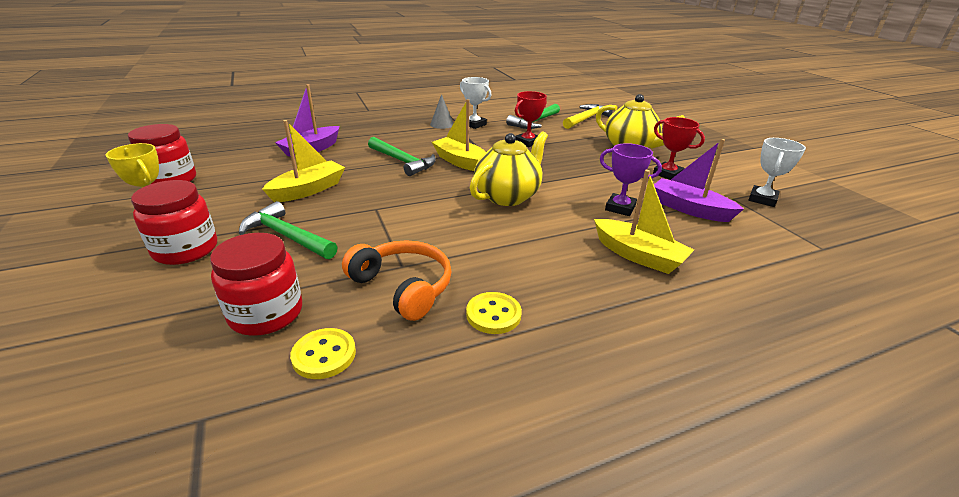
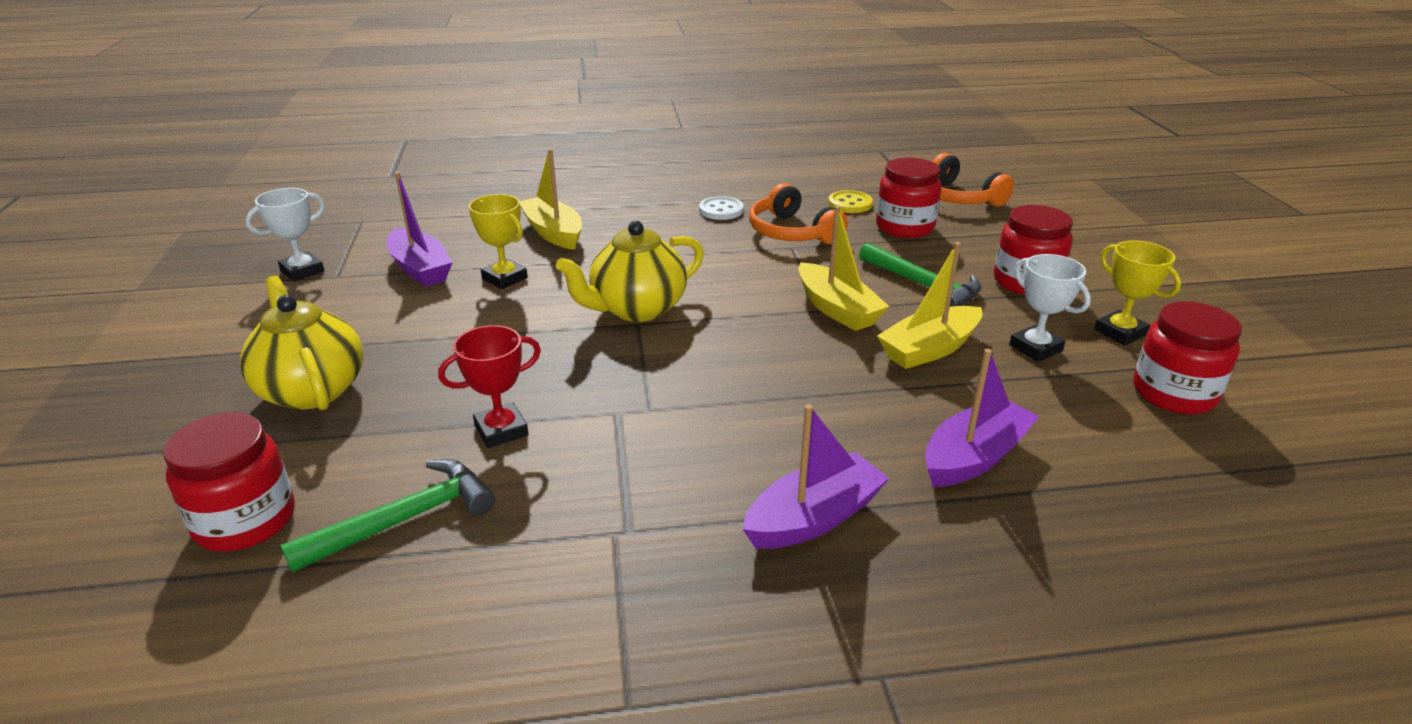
camera: 165 degrees left, 0 degrees up
(139, 402) = (957, 197): none -> orange headphones
(387, 131) = (814, 518): none -> purple boat
(402, 161) = (781, 398): green hammer -> none
(442, 124) = (662, 538): grey cone -> none
(461, 162) = (672, 384): yellow boat -> yellow boat (837, 309)
(474, 124) = (574, 527): white trophy -> white trophy (1035, 348)
(493, 314) = (721, 210): yellow button -> white button
(586, 119) = (245, 521): yellow hammer -> red jar
(620, 208) = (504, 278): purple trophy -> yellow trophy
(667, 174) = (353, 321): red trophy -> none

